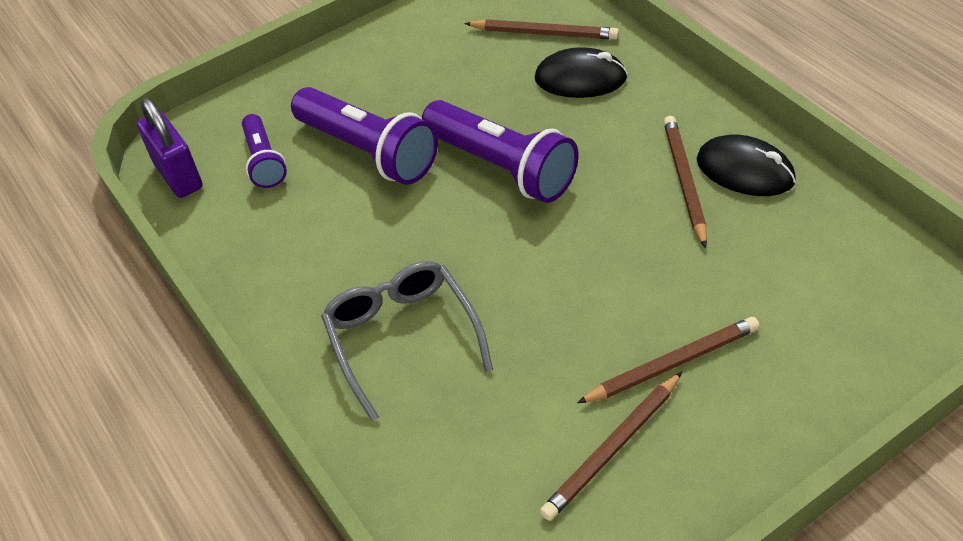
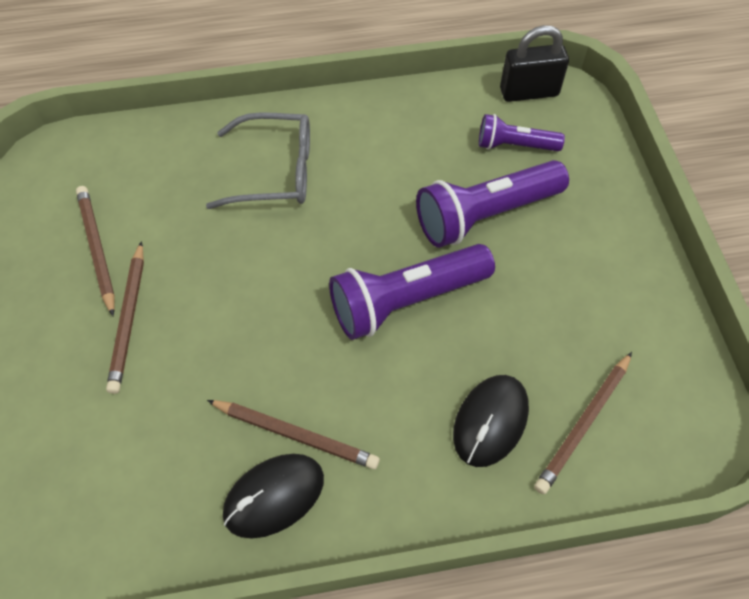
camera: 110 degrees right, 10 degrees up
(178, 176) = (529, 92): purple padlock -> black padlock

